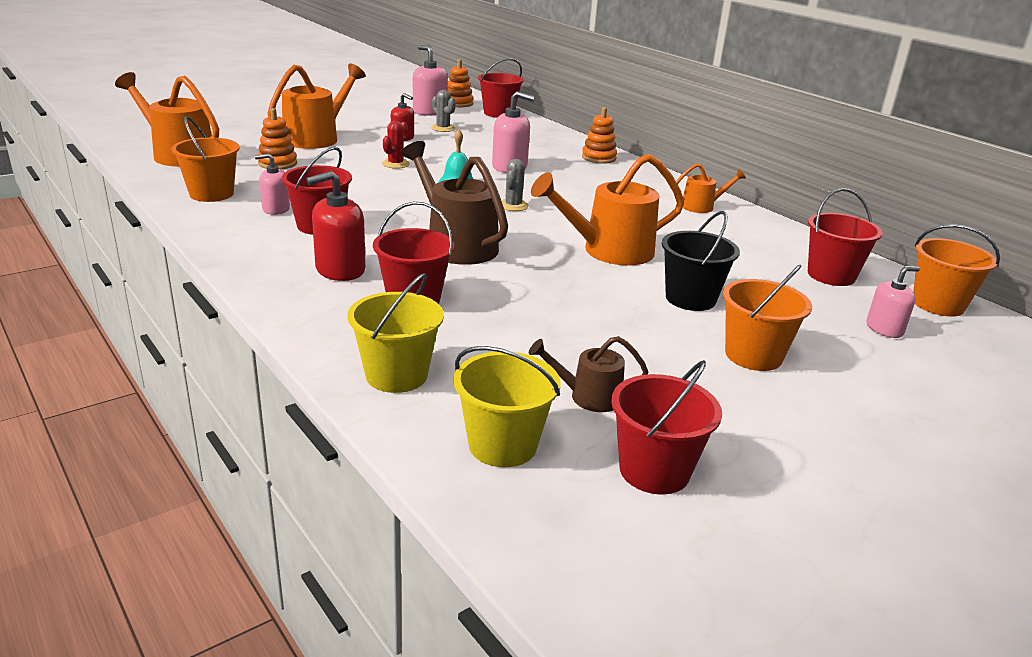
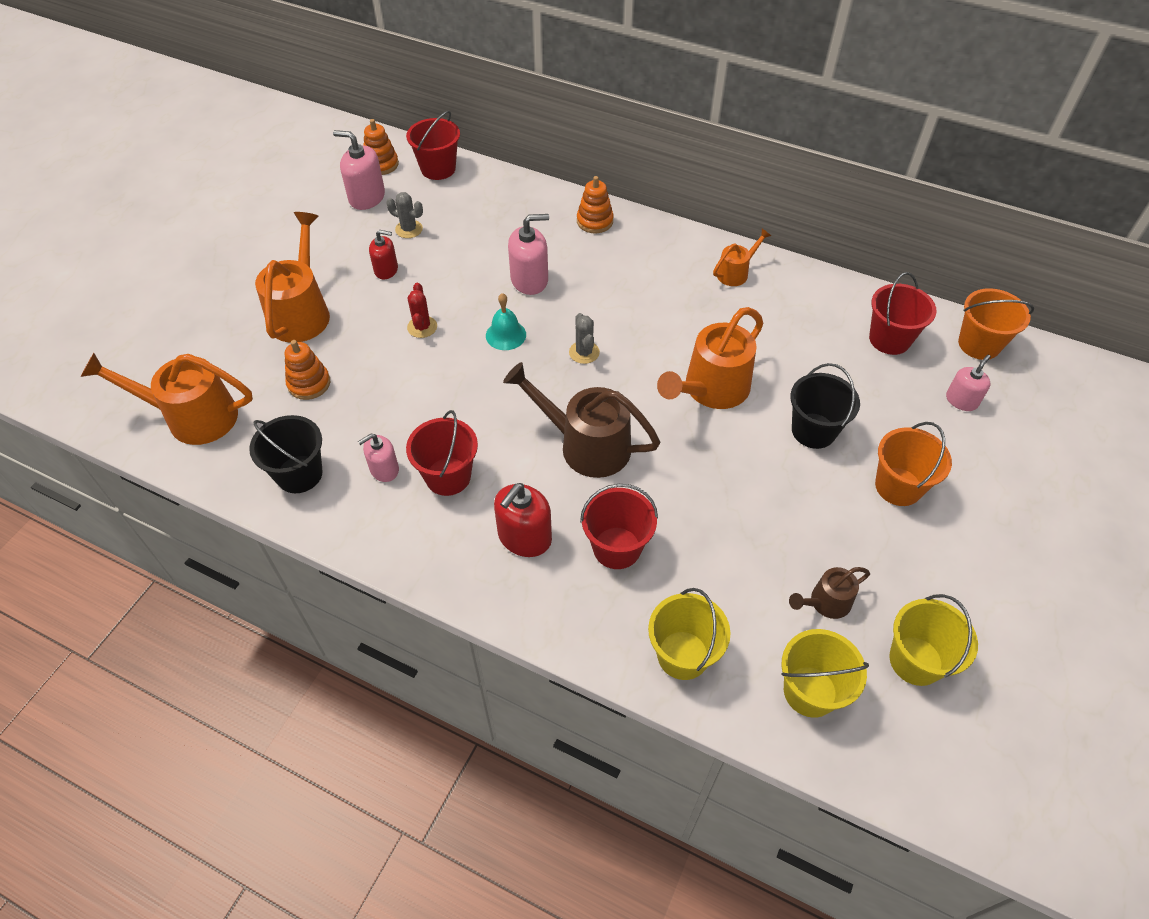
camera: 25 degrees left, 25 degrees up
(211, 194) = (299, 474): orange bucket -> black bucket
(654, 471) = (915, 660): red bucket -> yellow bucket

